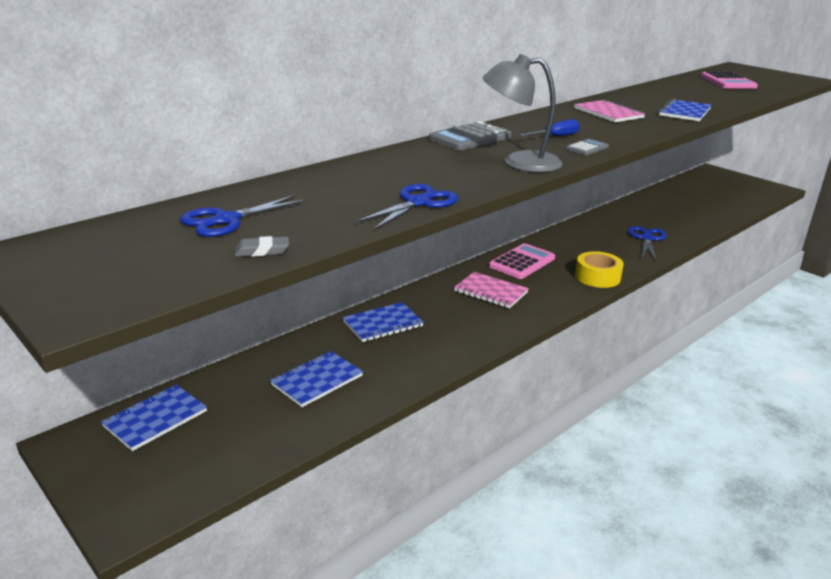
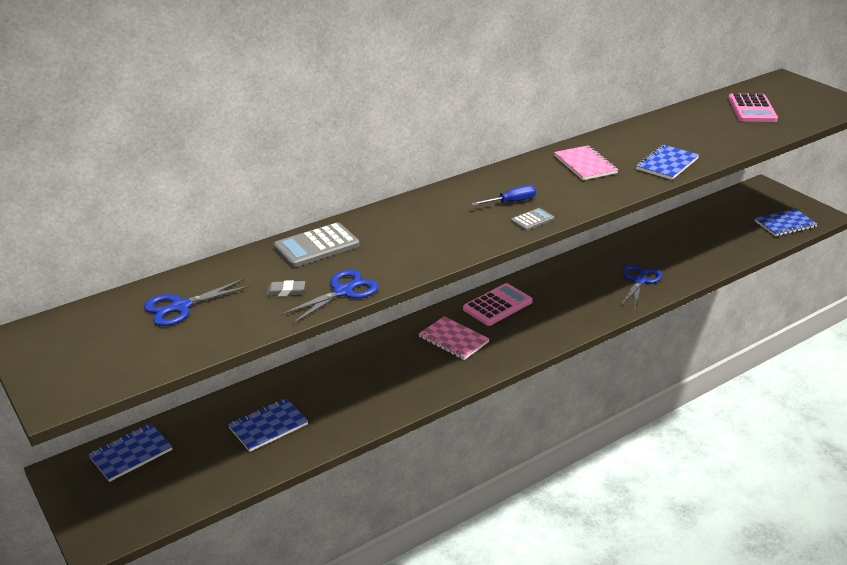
camera: 10 degrees right, 5 degrees up
(262, 251) = (199, 343): grey eraser -> grey eraser (285, 291)
(383, 324) = (341, 371): blue notebook -> blue notebook (785, 224)
(470, 138) = (427, 202): grey calculator -> grey calculator (316, 246)
(519, 162) = (457, 239): grey lamp -> none
(597, 277) = (566, 327): yellow tape -> none

